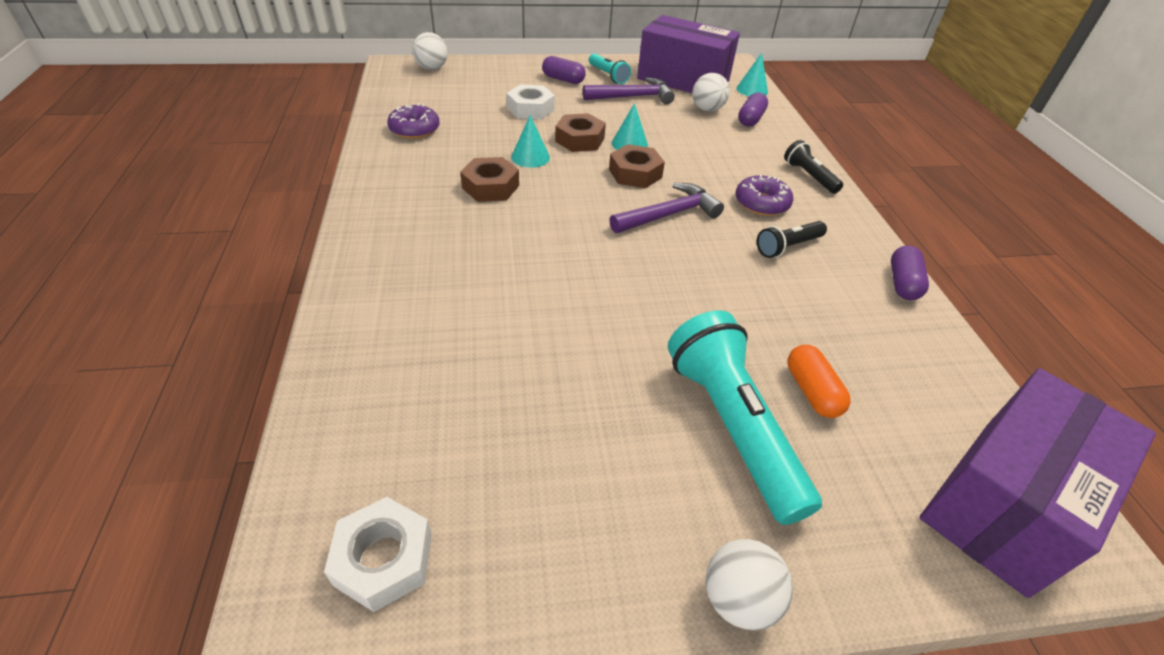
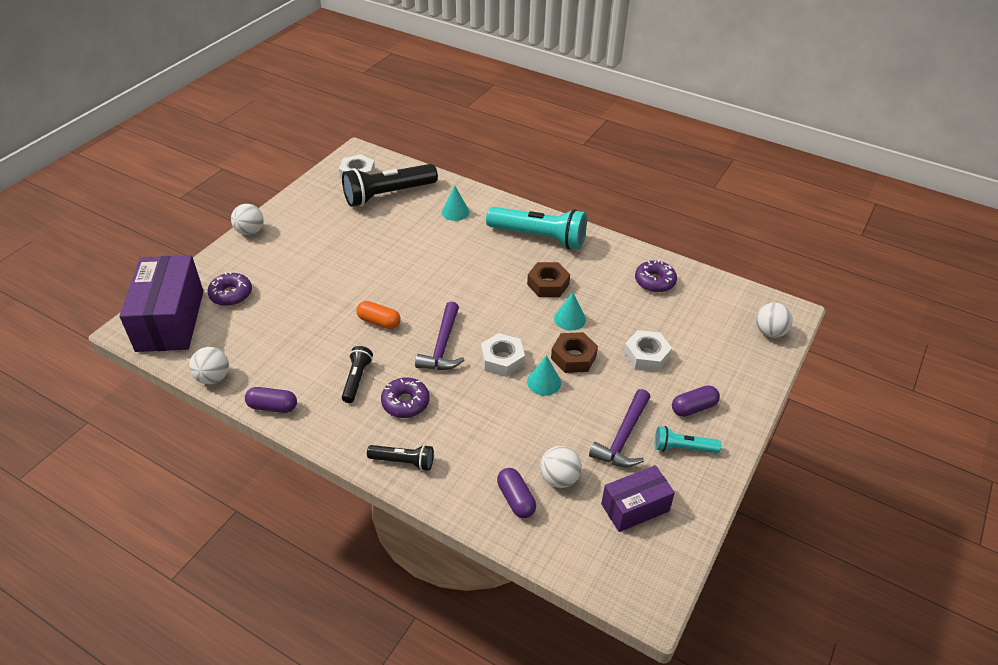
camera: 130 degrees right, 0 degrees up
(423, 448) = (388, 195): none -> black flashlight
(635, 173) = (502, 359): brown nut -> white nut
(683, 80) = (635, 507): purple box -> purple box, size x0.57
(732, 426) = (296, 271): turquoise flashlight -> turquoise flashlight (539, 237)
(752, 90) = (570, 555): turquoise cone -> turquoise cone (455, 212)
(812, 391) = (276, 307): orange capsule -> orange capsule (379, 322)
(870, 470) = (231, 294): none -> purple donut
(902, 283) = (273, 406): purple capsule -> purple capsule turned 45 degrees counterclockwise
(963, 360) = (213, 377): none -> white ball

